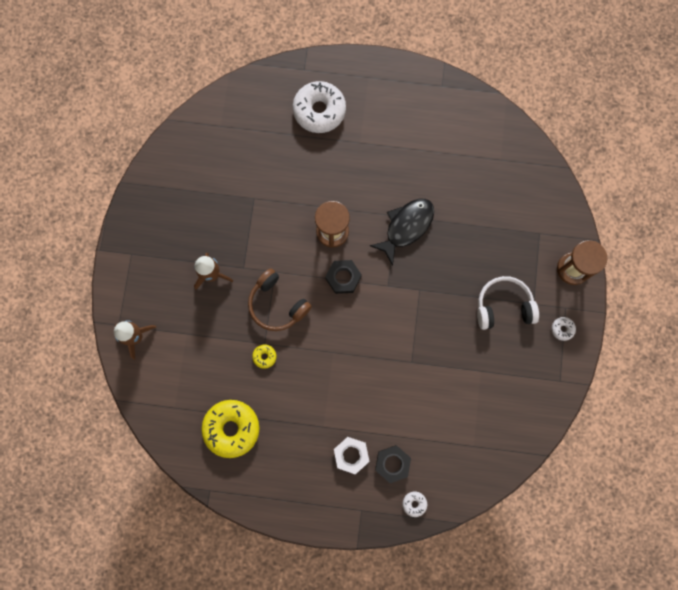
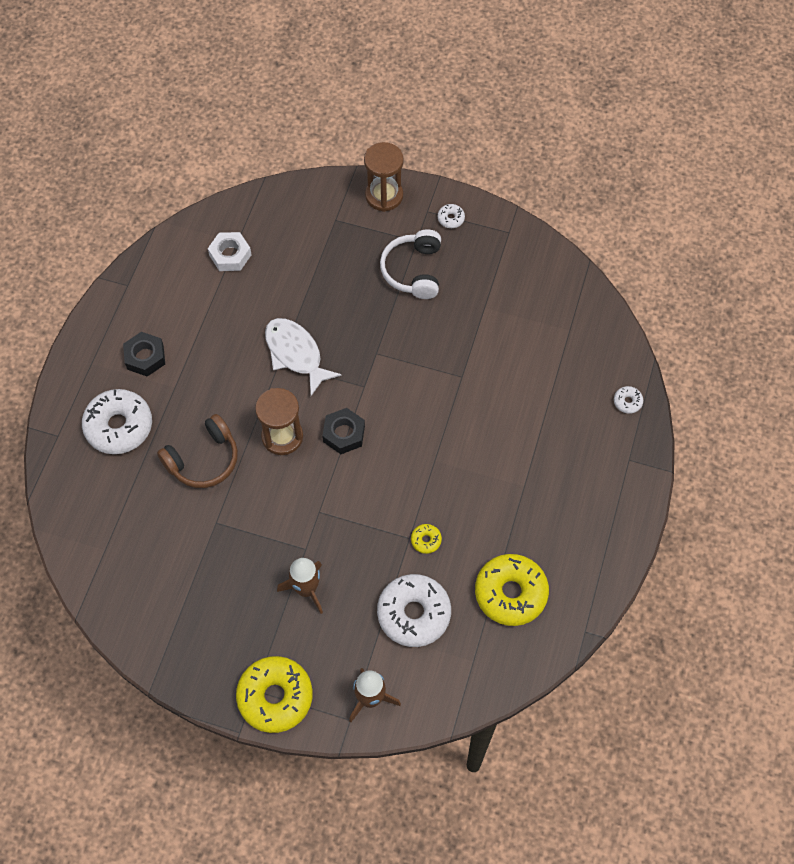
camera: 80 degrees left, 15 degrees down
(128, 269) = (275, 697): none -> yellow donut
(204, 357) = (414, 614): none -> white donut
(277, 304) = (362, 515): brown headphones -> brown headphones (203, 459)
(351, 455) = (562, 460): white nut -> white nut (230, 255)
(392, 463) = (578, 417): black nut -> black nut (145, 357)
(406, 227) = (295, 354): black fish -> white fish

